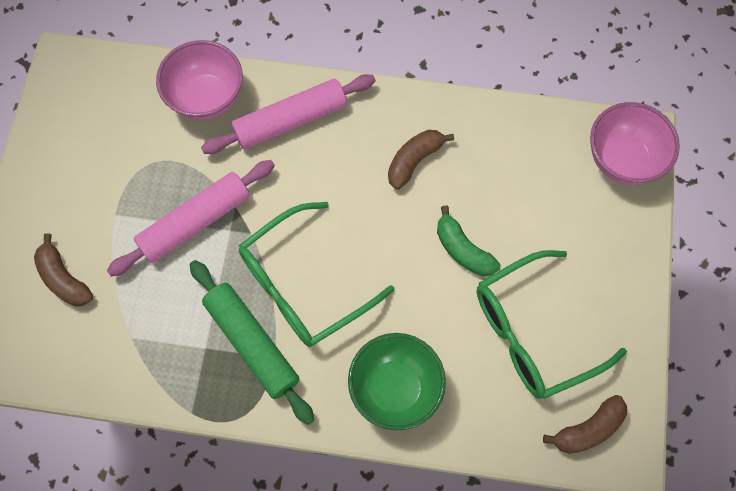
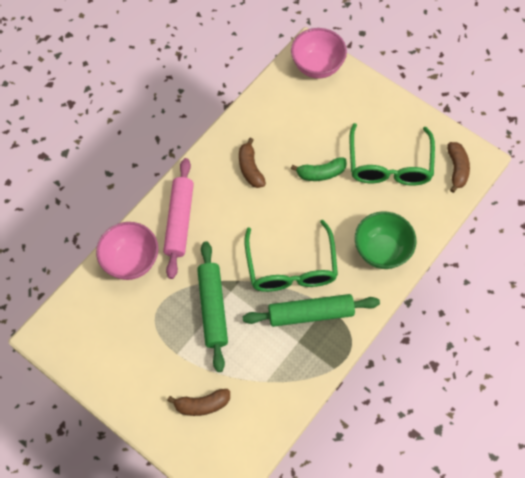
camera: 60 degrees left, 5 degrees down
(195, 222) = (212, 308): pink rolling pin -> green rolling pin

